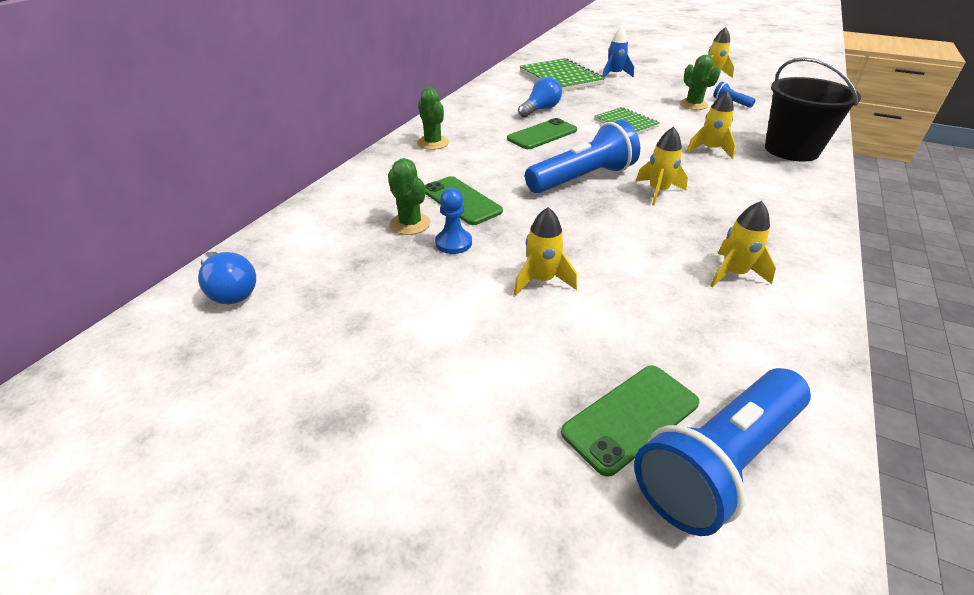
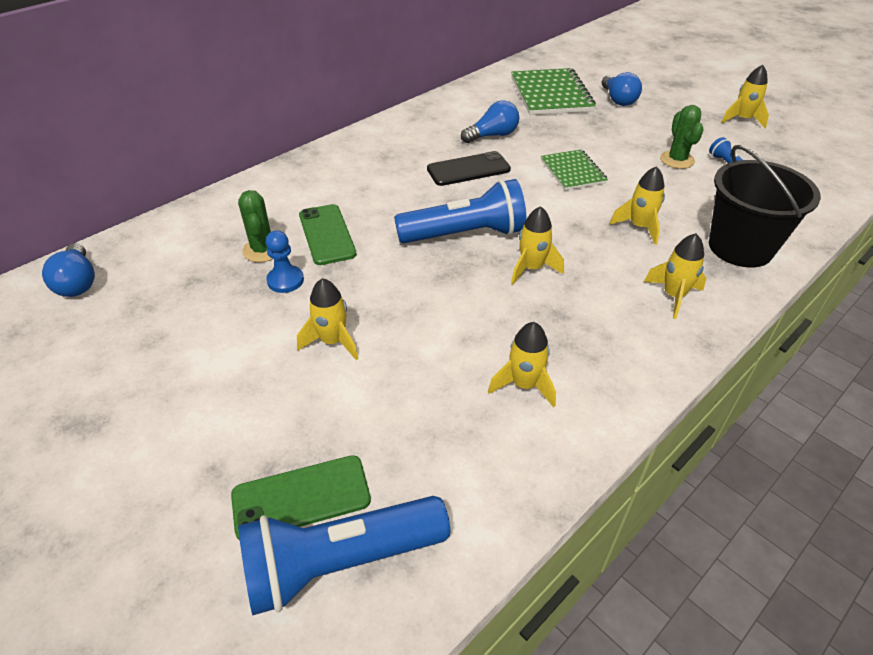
camera: 20 degrees right, 5 degrees up
(433, 143) = (350, 159): green cactus -> none
(542, 134) = (468, 169): green phone -> black phone
(614, 75) = (618, 100): blue rocket -> blue light bulb
(779, 189) = (673, 296): none -> yellow rocket

